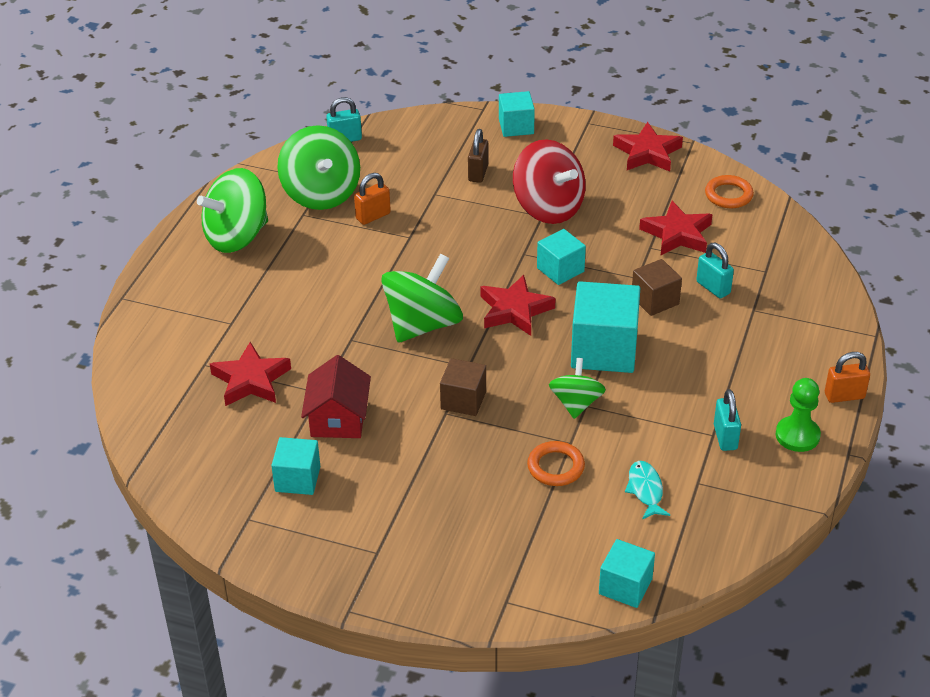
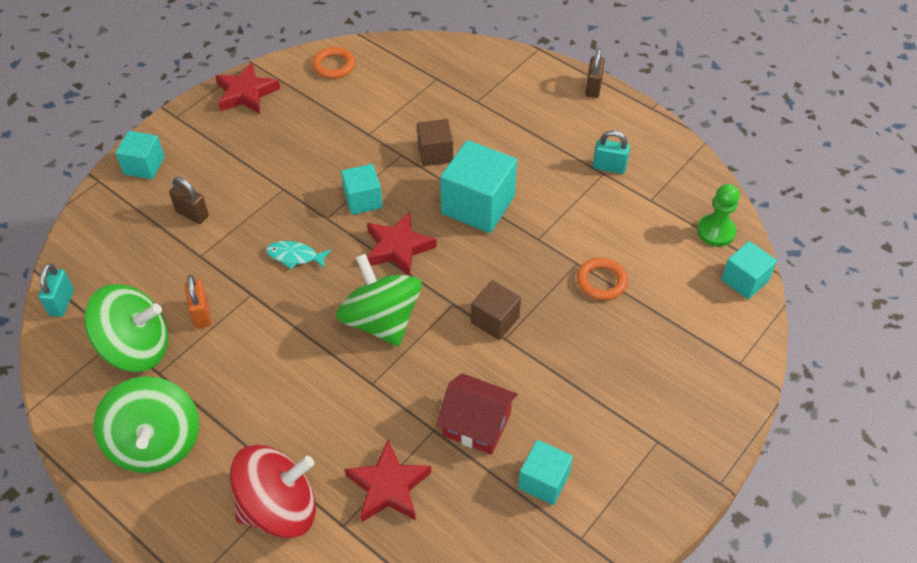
camera: 70 degrees left, 10 degrees up
(548, 208) = (275, 181): red spinning top -> red spinning top (279, 508)
(576, 403) = (533, 244): green spinning top -> none
(645, 490) = (647, 233): turquoise fish -> turquoise fish (295, 256)
(677, 234) = (362, 112): red star -> none
(713, 287) = (439, 114): turquoise padlock -> none
(797, 435) = (623, 127): green pawn -> green pawn (716, 231)
(844, 396) = (593, 88): orange padlock -> brown padlock

